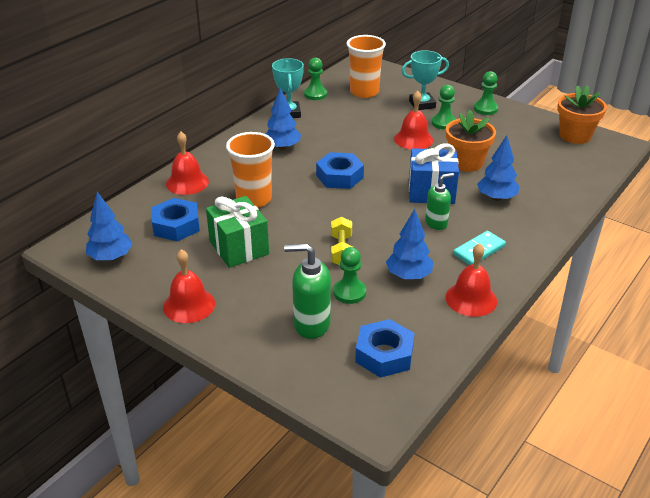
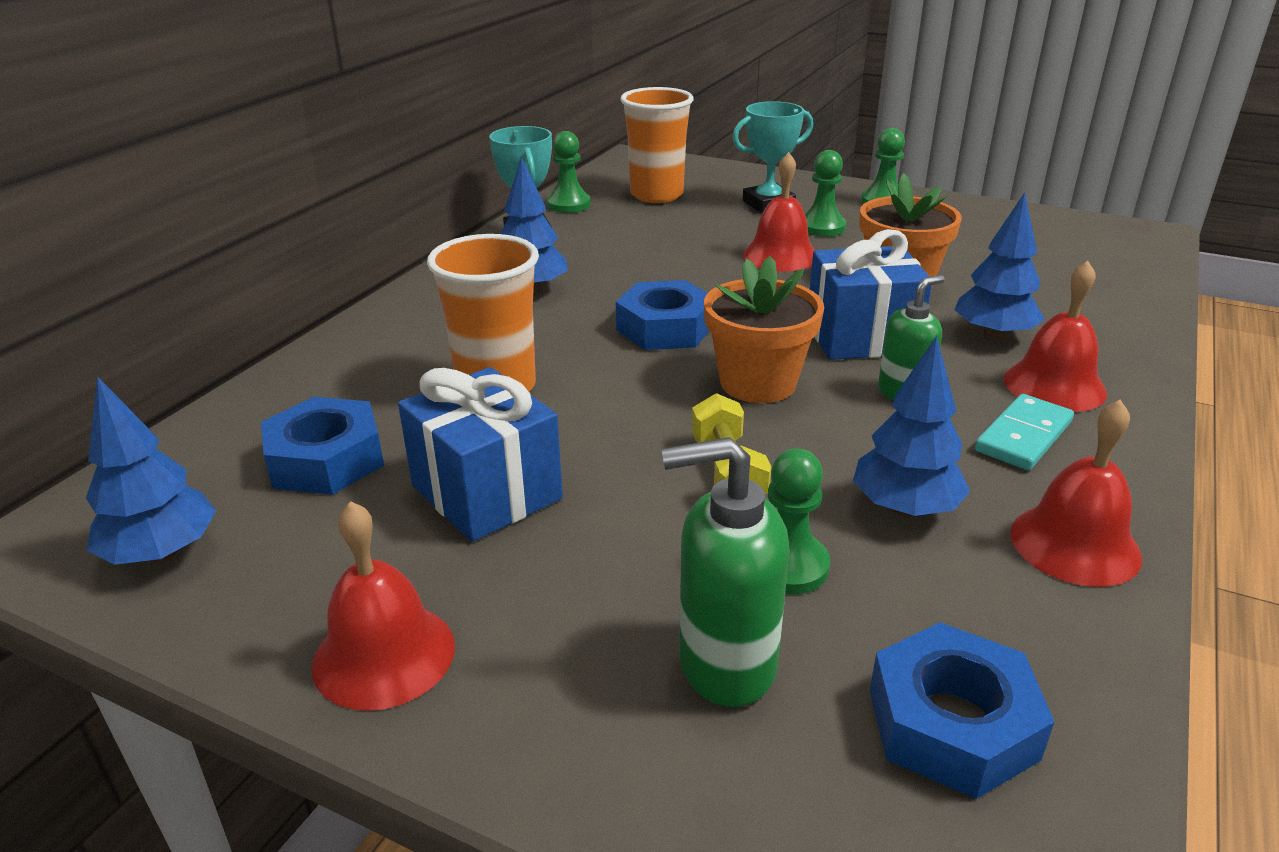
camera: 10 degrees left, 5 degrees down
(187, 182) = (341, 369): red bell -> red bell (1054, 385)
(239, 248) = (486, 492): green gift -> blue gift
(575, 136) = (1062, 227): orange flower pot -> orange flower pot (758, 383)

